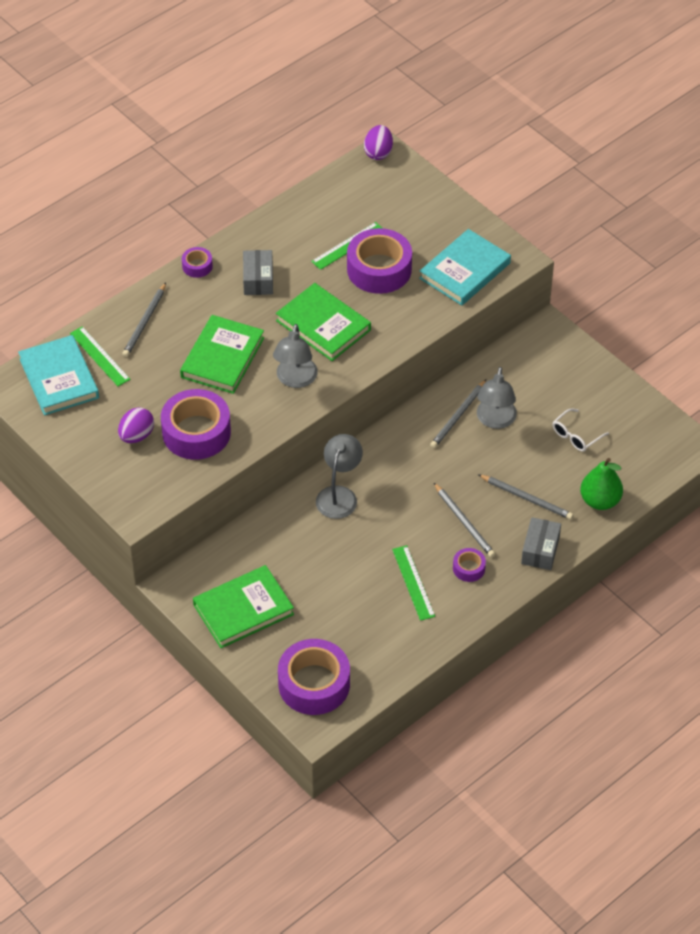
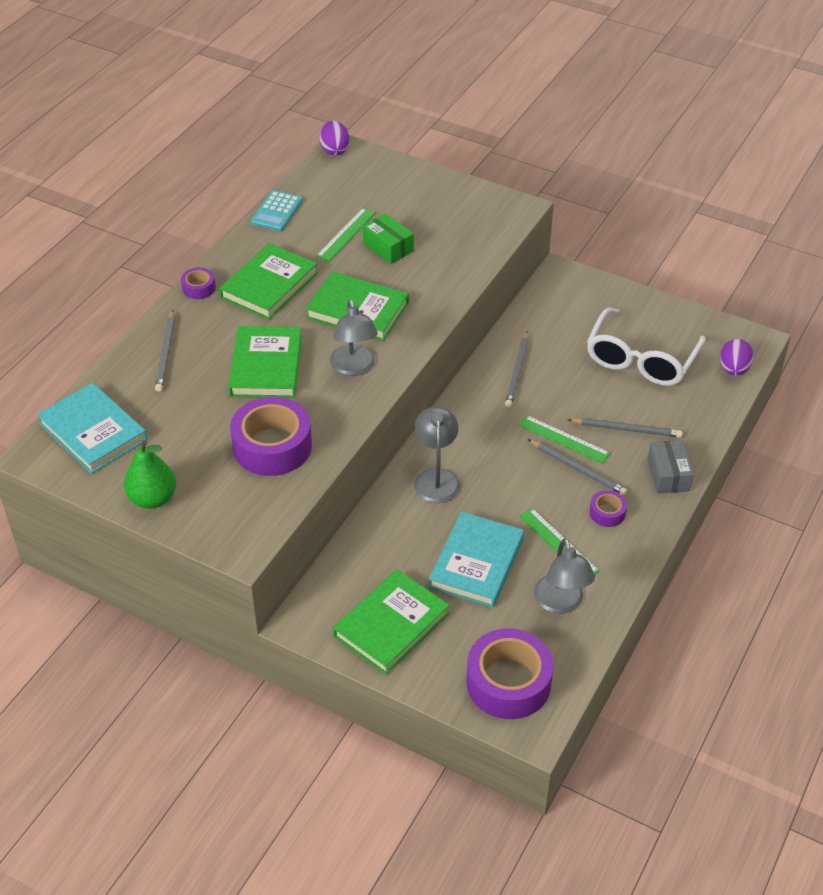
camera: 20 degrees left, 5 degrees down
(100, 356) = (130, 398): green ruler -> green ruler (564, 439)
(136, 436) = (207, 467): purple egg -> purple egg (733, 369)
(258, 279) = (269, 285): grey box -> green book
(297, 206) = (277, 211): none -> turquoise calculator
(379, 269) = (388, 247): purple tape -> green box
(465, 271) = (473, 229): turquoise book -> turquoise book (477, 563)
(495, 420) = (555, 366): grey lamp -> grey lamp (561, 603)
(576, 436) = (641, 360): white glasses -> white glasses, size x2.11
(600, 501) = (698, 412): green pear -> green pear (153, 498)

